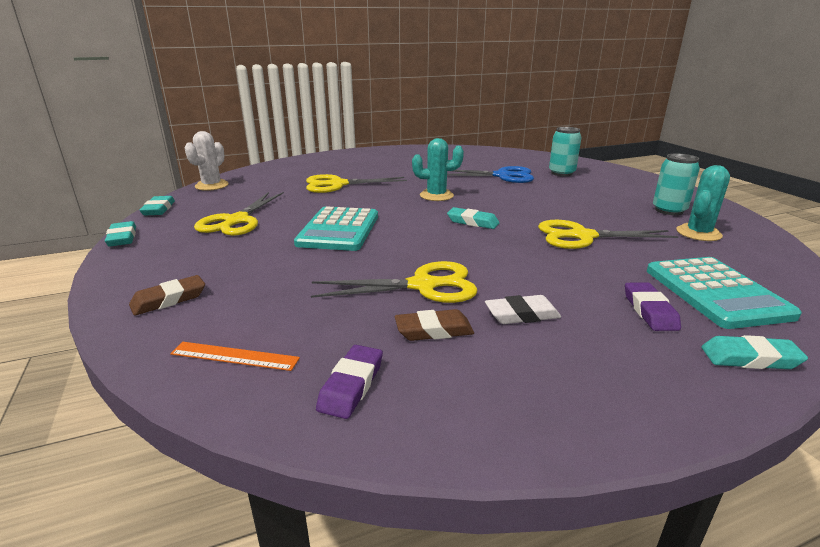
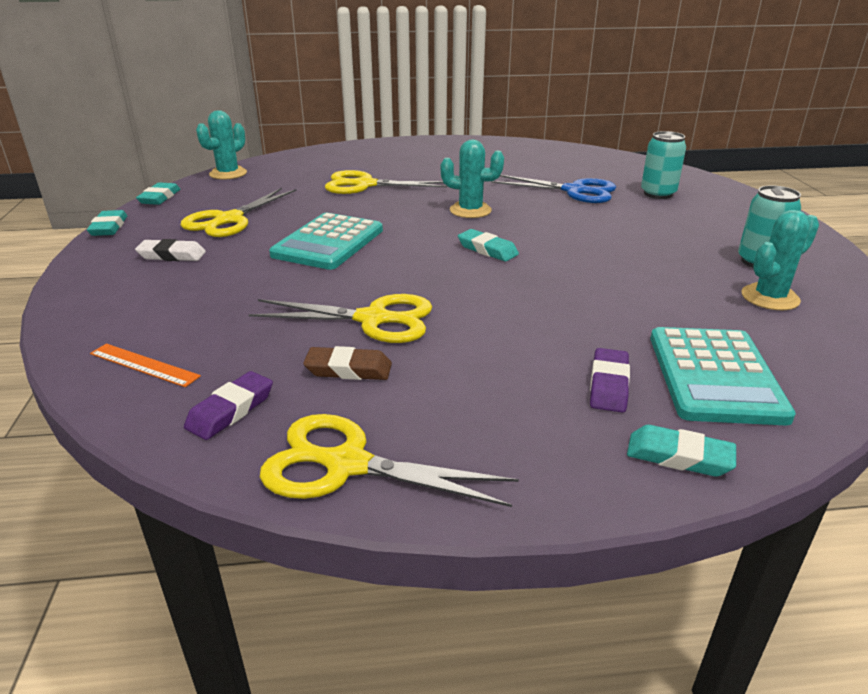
camera: 15 degrees right, 5 degrees up
(169, 300) = (117, 300): brown eraser -> none
(212, 185) = (228, 174): white cactus -> turquoise cactus
(522, 315) = (455, 367): white eraser -> white eraser (172, 255)
(582, 236) = (608, 283): yellow scissors -> yellow scissors (347, 464)

